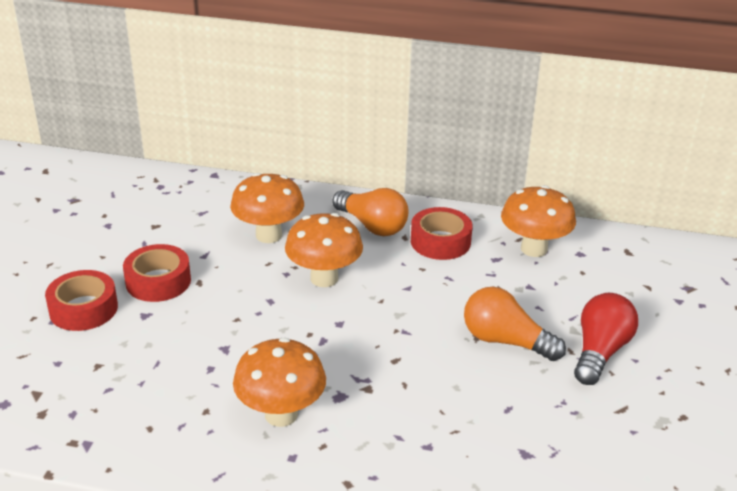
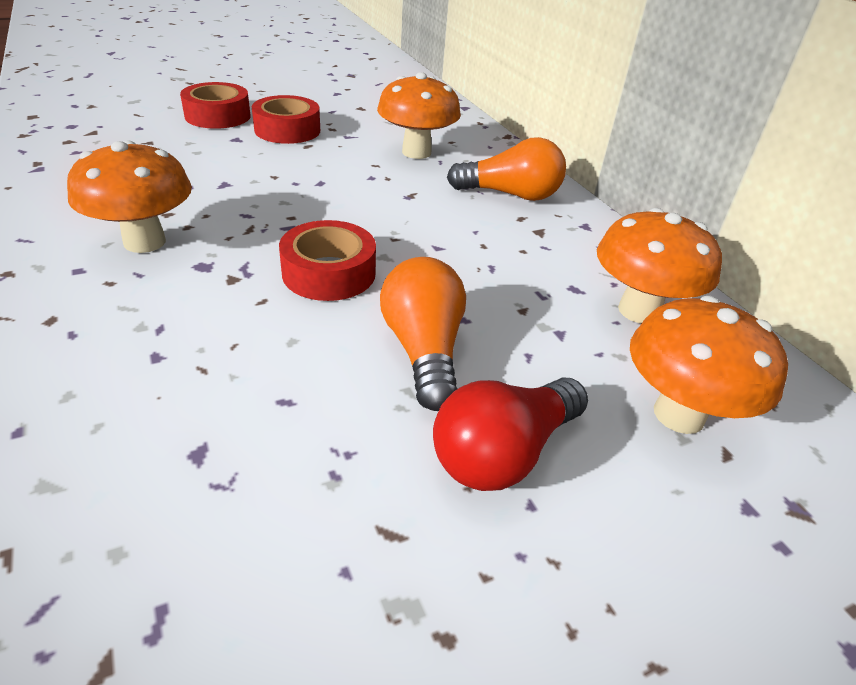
camera: 50 degrees right, 5 degrees up
(324, 278) = (389, 197): orange mushroom -> orange mushroom (679, 414)
(372, 226) = (510, 194): orange light bulb -> orange light bulb turned 90 degrees counterclockwise
(440, 241) = (547, 241): red tape -> red tape (329, 273)
(600, 352) = (503, 453): red light bulb -> red light bulb turned 150 degrees clockwise

